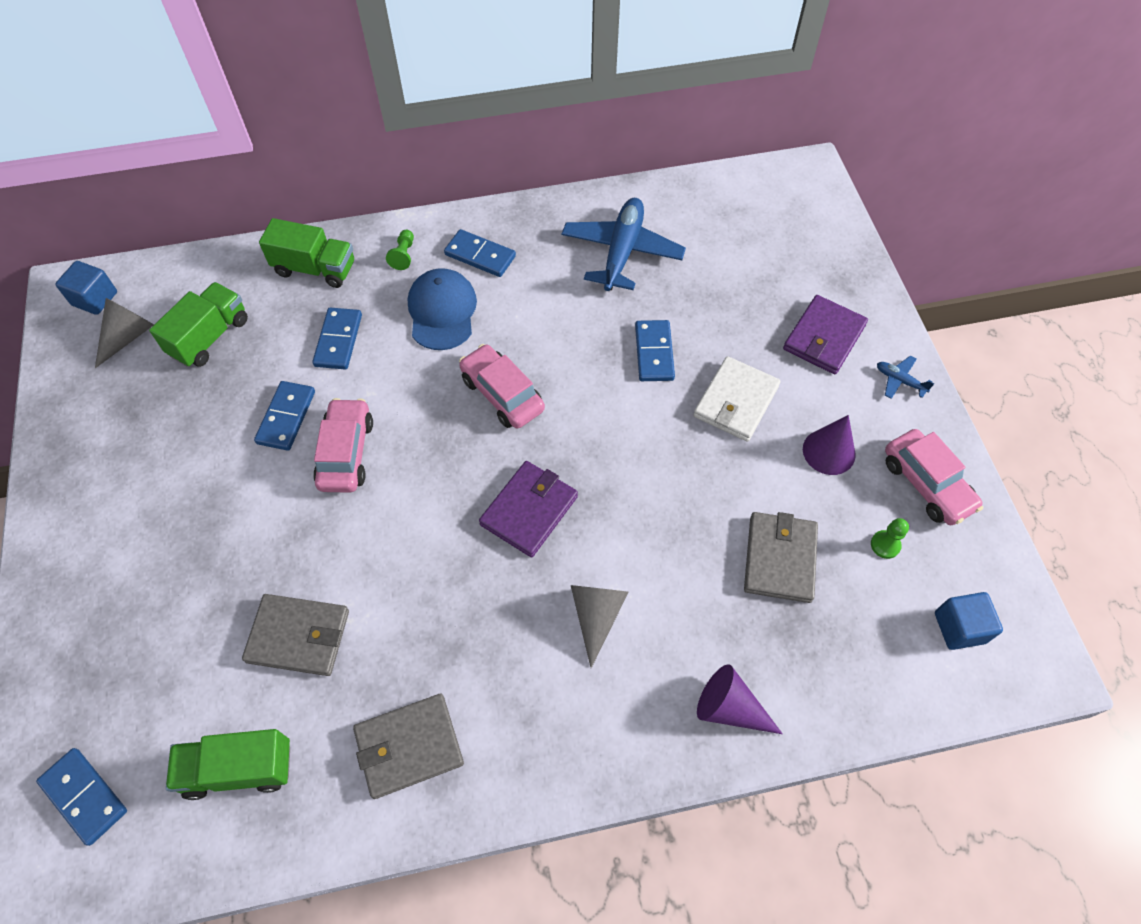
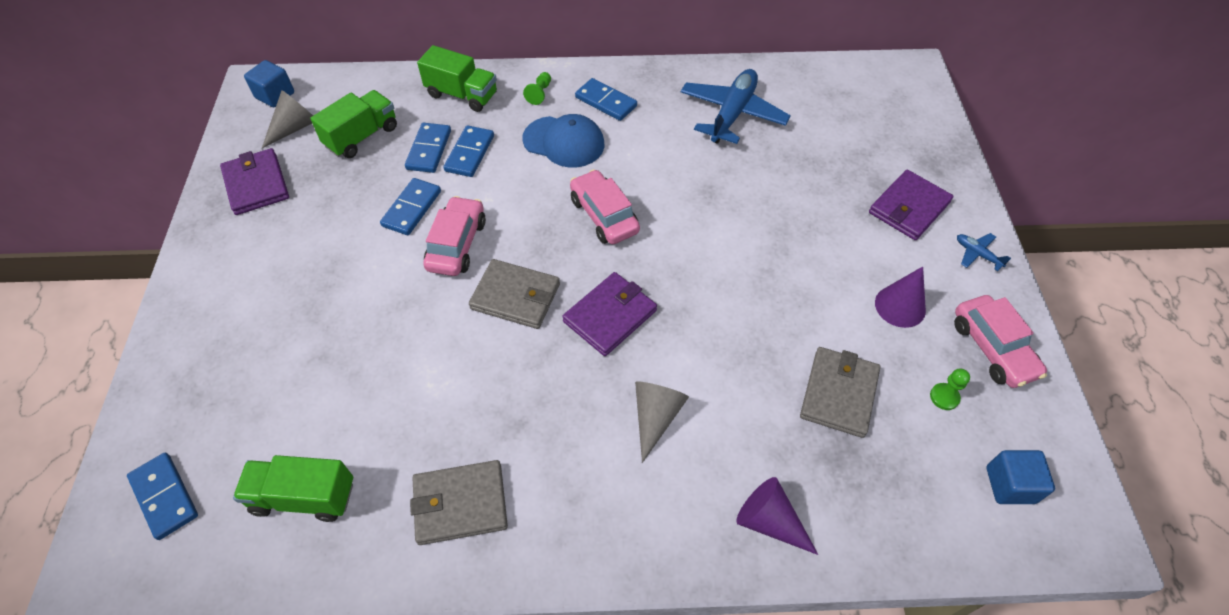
camera: 10 degrees right, 5 degrees down
(99, 414) = (256, 184): none -> purple wallet
(298, 636) = (382, 391): grey wallet -> grey wallet (516, 296)
(442, 311) = (564, 142): blue cap -> blue cap turned 105 degrees clockwise
(654, 353) = (747, 200): blue domino -> blue domino (429, 150)
(735, 401) = (817, 251): white wallet -> none

